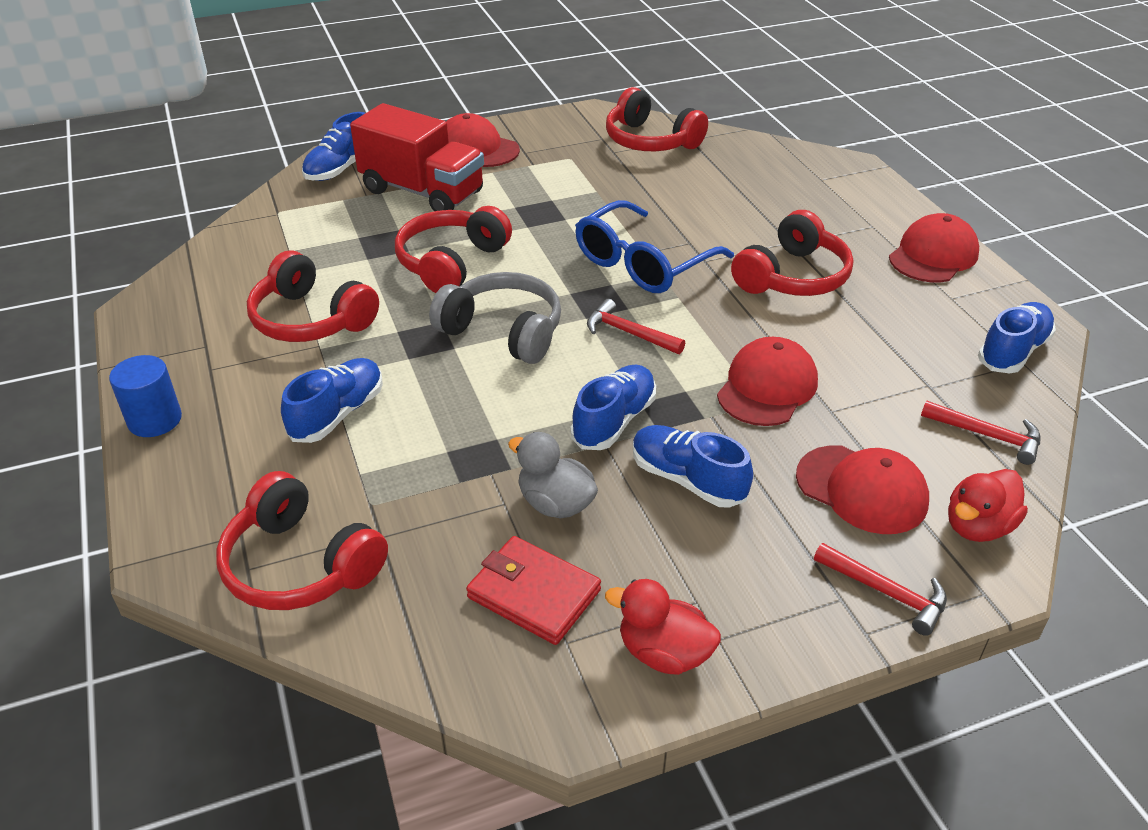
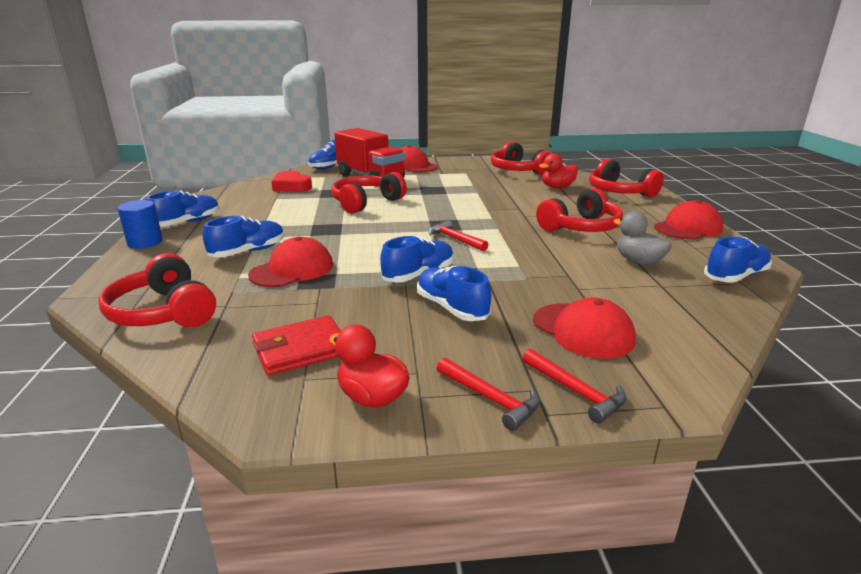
camera: 15 degrees right, 15 degrees down
(190, 360) = (187, 223): none -> blue shoe
(303, 236) = (291, 186): none -> red heart
(311, 319) = (267, 215): red headphones -> red headphones (619, 192)
(503, 331) = (376, 230): grey headphones -> none
(533, 594) = (301, 349): red wallet -> red wallet turned 75 degrees counterclockwise
(555, 503) = (351, 307): grey duck -> grey duck (638, 261)
(642, 263) = (483, 213): blue glasses -> none
(767, 387) = (536, 272): red cap -> red cap (292, 270)
(977, 526) = (673, 364): red duck -> red duck (557, 187)
(987, 435) = (699, 315): red hammer -> red hammer (490, 398)

